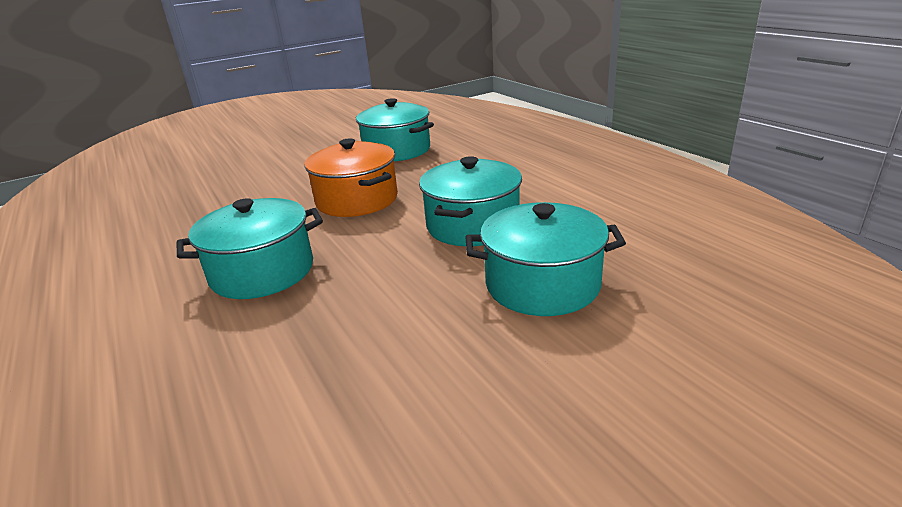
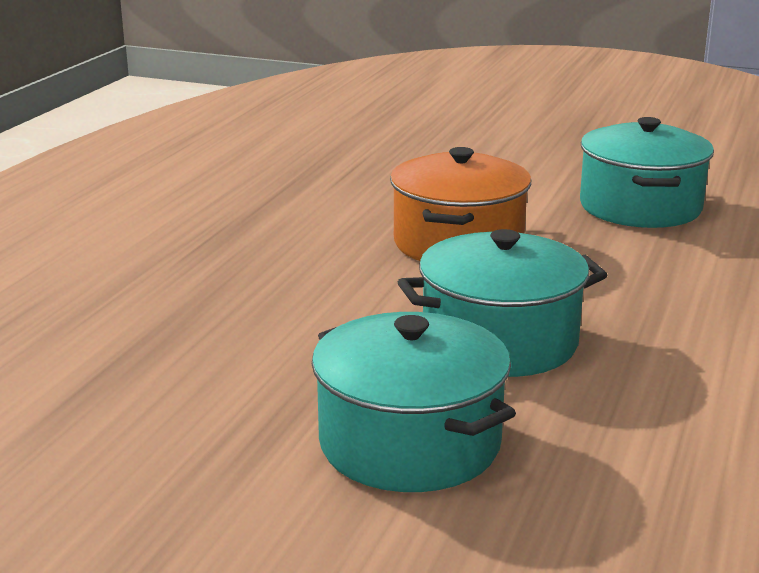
camera: 50 degrees right, 5 degrees down
(262, 272) = (236, 264): turquoise pot -> none

